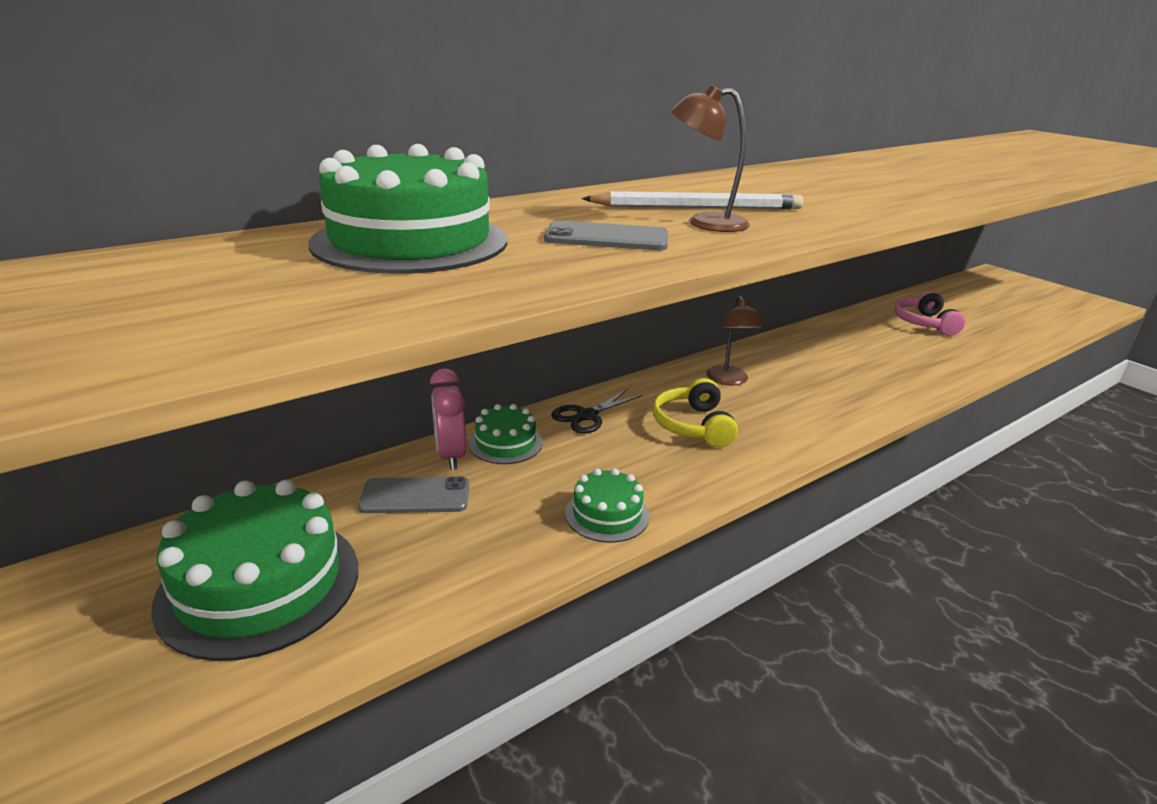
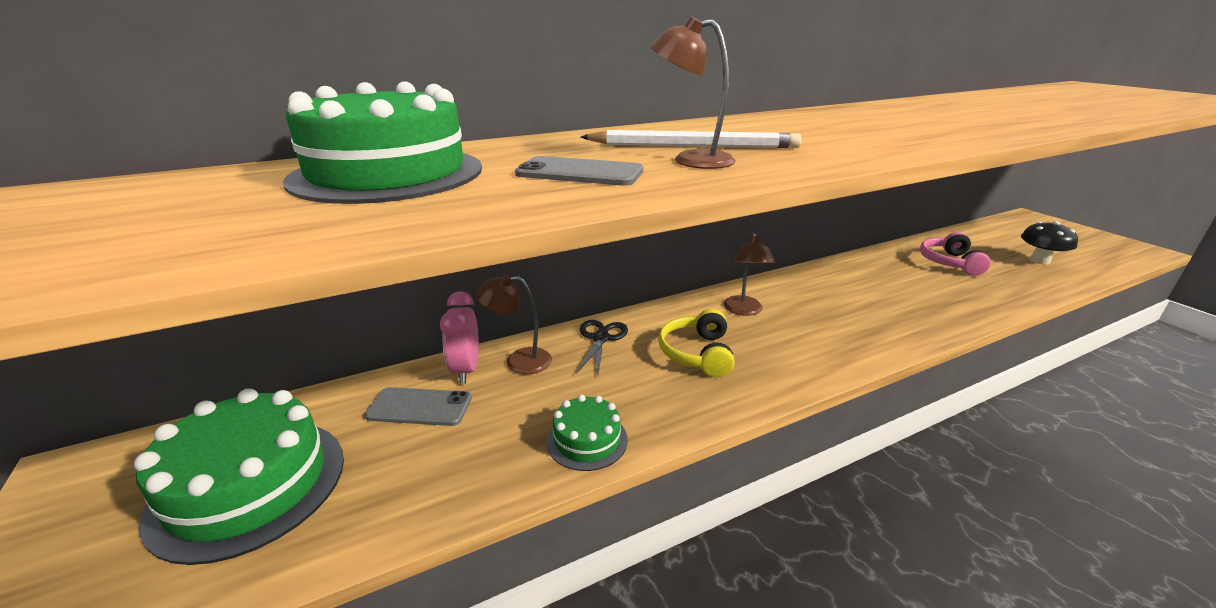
camera: 10 degrees right, 0 degrees up
(505, 443) = (519, 360): green cake -> brown lamp
(587, 416) = (601, 338): black scissors -> black scissors turned 135 degrees clockwise
(1009, 318) = (1039, 261): none -> black mushroom

